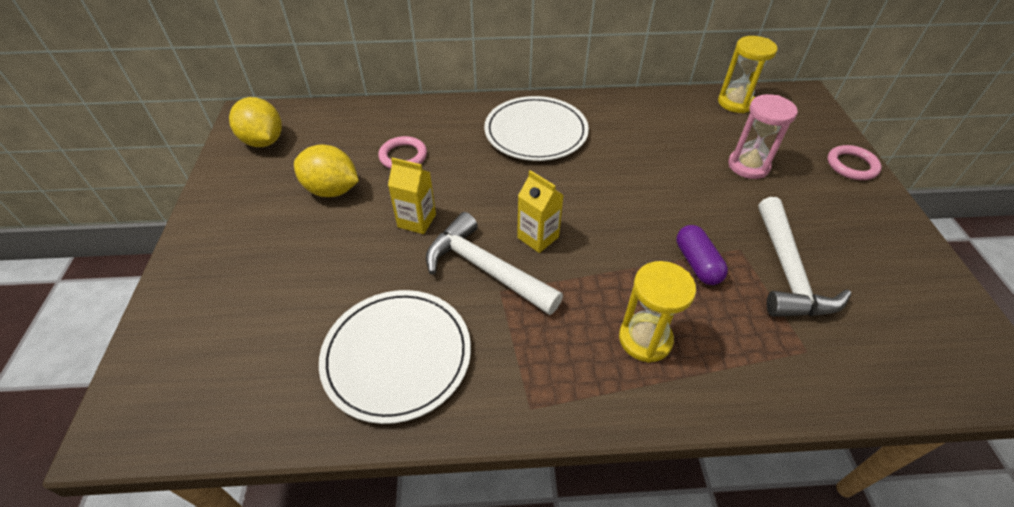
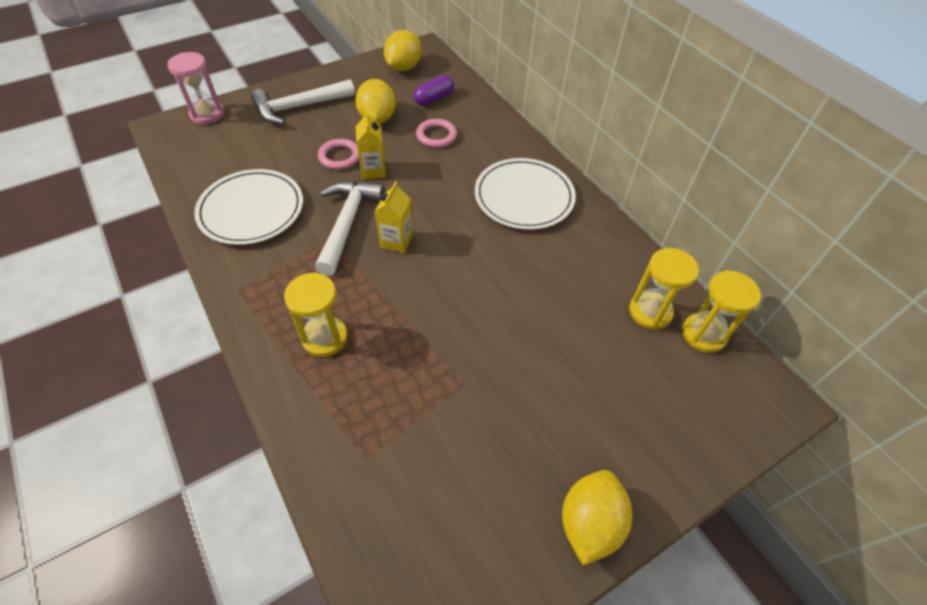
camera: 60 degrees right, 5 degrees up
(697, 263) = (427, 354): purple capsule -> purple capsule (434, 99)
(704, 118) = (650, 312): none -> yellow hourglass
(748, 166) = (596, 367): pink hourglass -> pink hourglass (207, 114)
(787, 271) = (457, 428): white hammer -> white hammer (299, 107)
(851, 165) = (674, 470): pink ring -> pink ring (340, 157)
(891, 226) = (589, 523): none -> yellow lemon

